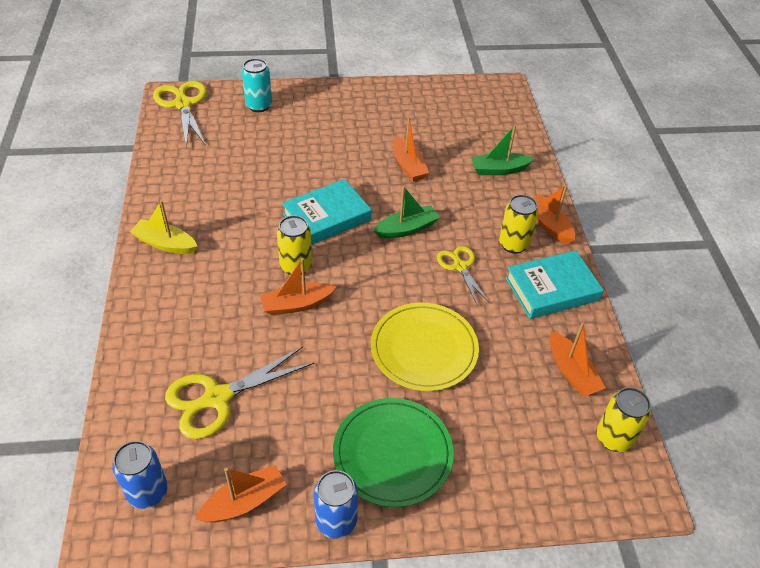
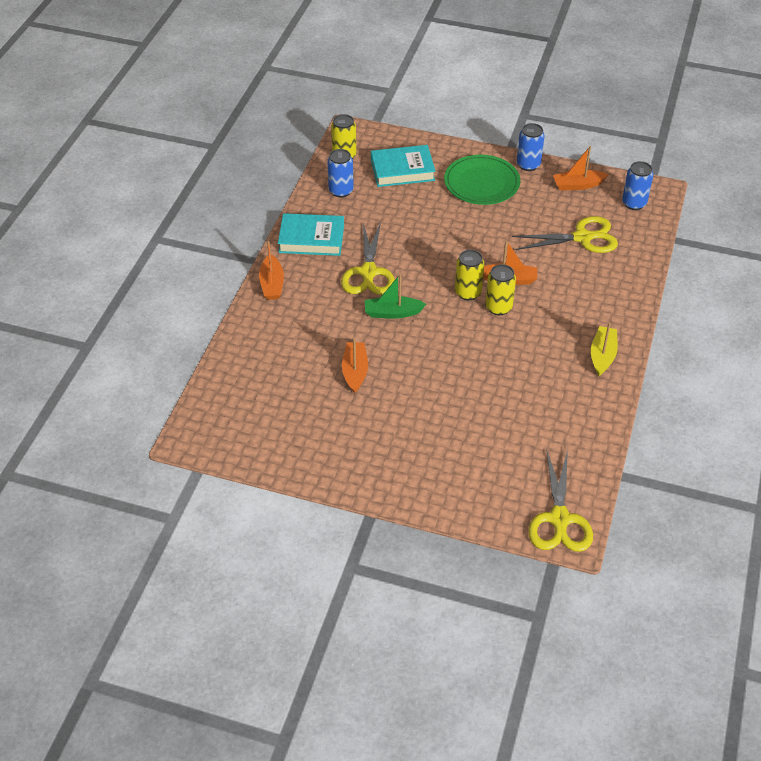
camera: 155 degrees left, 0 degrees up
(165, 243) = (602, 355): yellow boat -> yellow boat turned 120 degrees counterclockwise
(259, 106) = (474, 492): turquoise can -> none
(327, 217) = (456, 341): turquoise book -> turquoise book (402, 170)
(424, 349) = (430, 228): yellow plate -> none
(460, 266) = (368, 272): yellow scissors -> yellow scissors, size x1.64
(499, 170) = (273, 344): green boat -> none
(513, 244) = (314, 277): yellow can -> yellow can (468, 292)
(571, 371) = (341, 191): orange boat -> blue can

